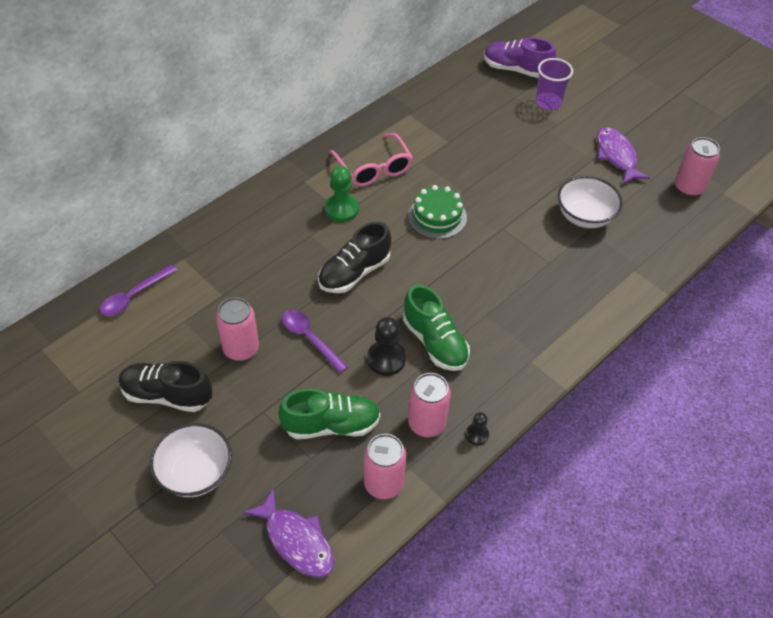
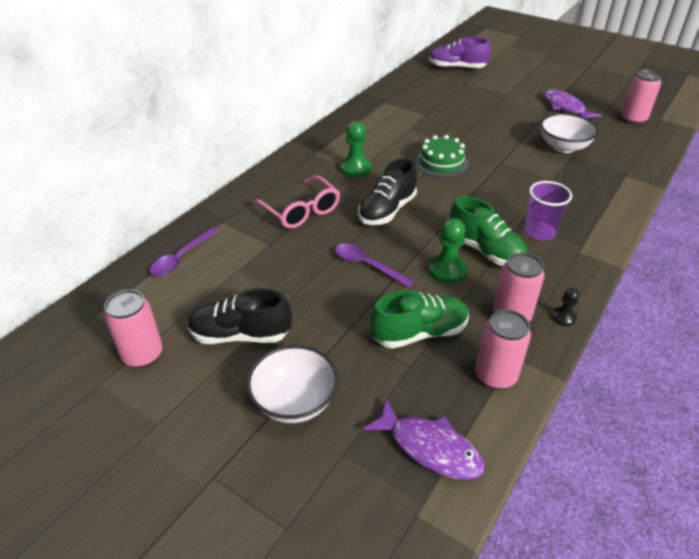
camera: 10 degrees left, 10 degrees down
(241, 349) = (303, 284): pink can -> pink can (142, 355)
(373, 168) = (371, 138): pink glasses -> pink glasses (300, 210)
(386, 359) = (447, 270): black pawn -> green pawn
(548, 102) = (492, 83): purple cup -> purple cup (539, 232)

